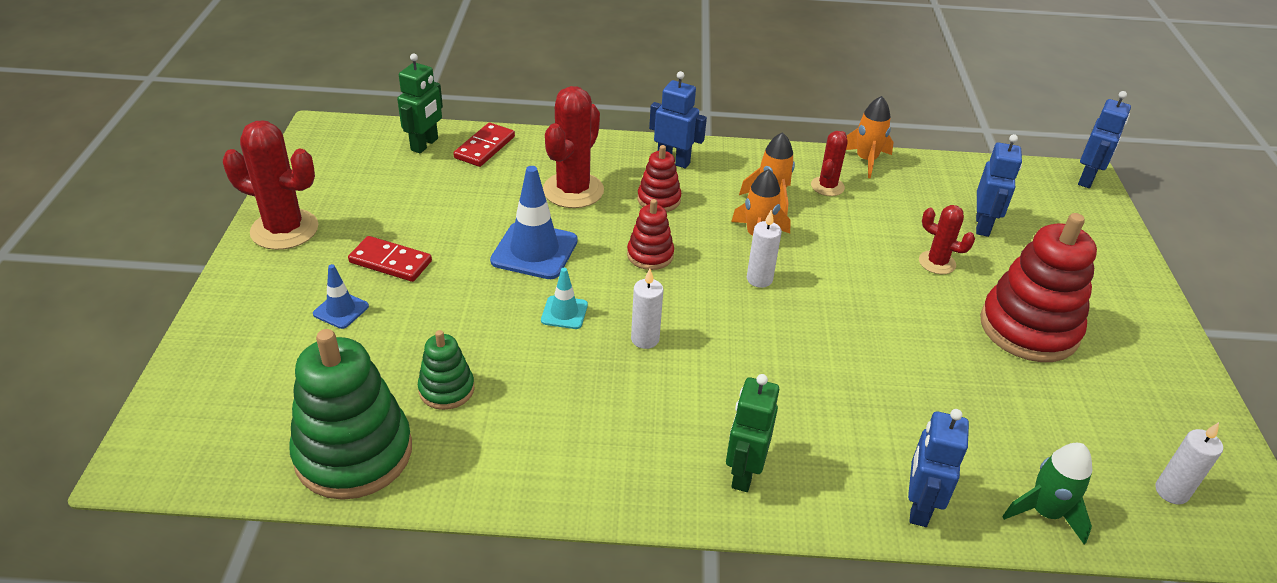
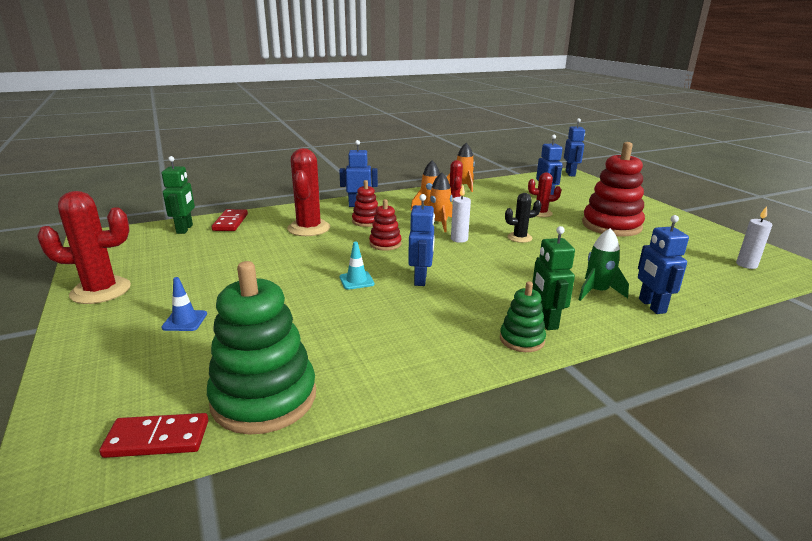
camera: 25 degrees left, 15 degrees down
(390, 262) = (205, 287): red domino -> red domino (157, 439)
(446, 389) = (308, 339): green stacking toy -> green stacking toy (522, 339)
(534, 251) = (308, 258): blue traffic cone -> none
(645, 339) = (421, 279): white candle -> blue robot
(852, 306) = (519, 238): none -> black cactus
(1045, 512) = (709, 289): green rocket -> green rocket (597, 292)

